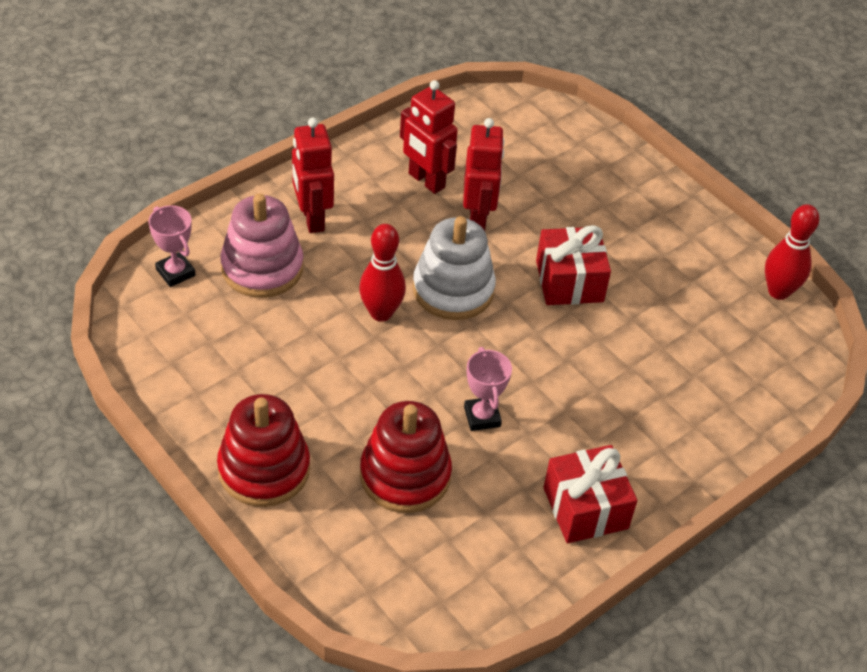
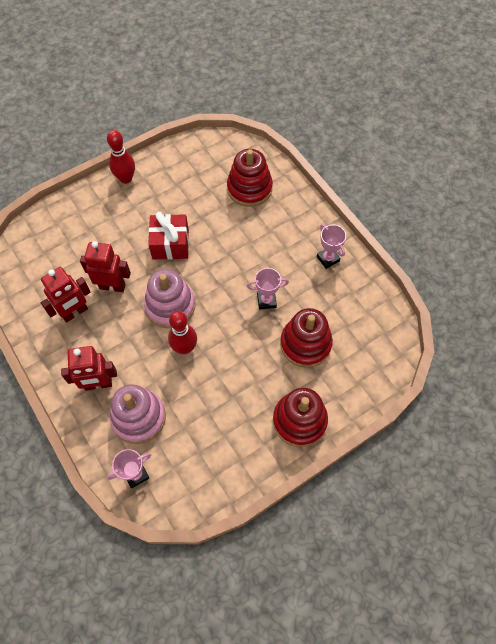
camera: 80 degrees left, 15 degrees up
(453, 290) = (170, 306): white stacking toy -> pink stacking toy
(585, 508) = (328, 259): red gift -> pink trophy
(713, 383) = (249, 188): none -> red stacking toy
(778, 291) = (189, 147): red bowling pin -> red bowling pin (126, 178)

